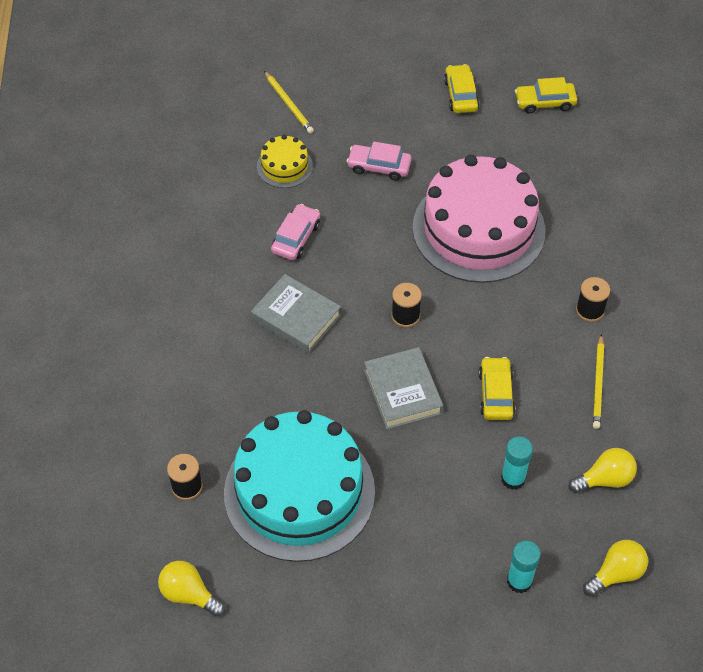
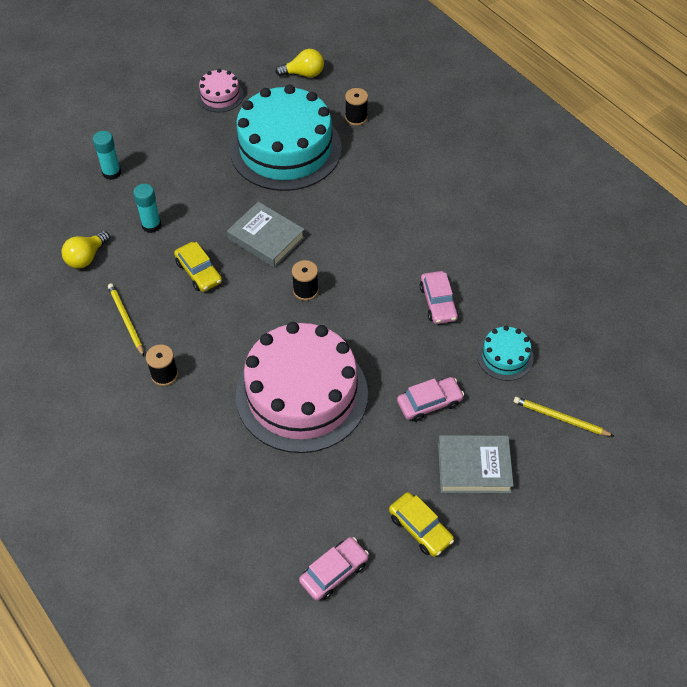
camera: 145 degrees right, 0 degrees up
(284, 166) = (505, 356): yellow cake -> turquoise cake
(296, 318) = (383, 246): grey book -> grey book (474, 467)
(316, 624) = (220, 96): none -> pink cake
(545, 102) = (334, 572): yellow car -> pink car
(616, 574) = (50, 207): yellow light bulb -> none

